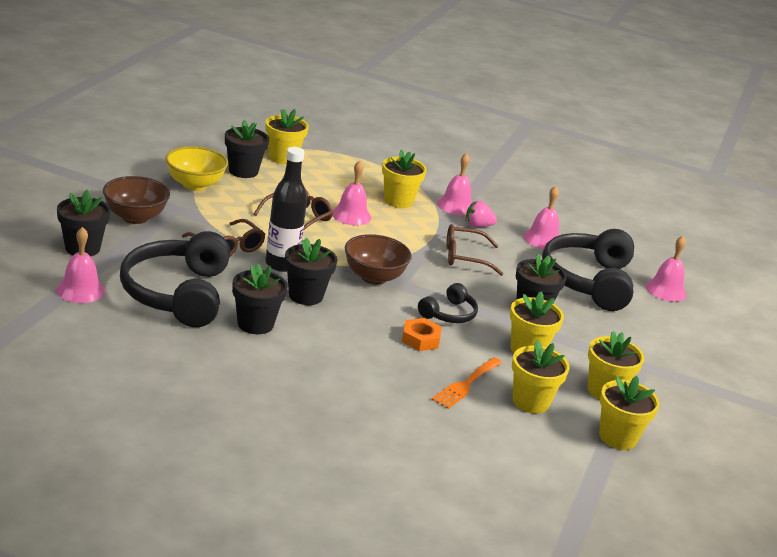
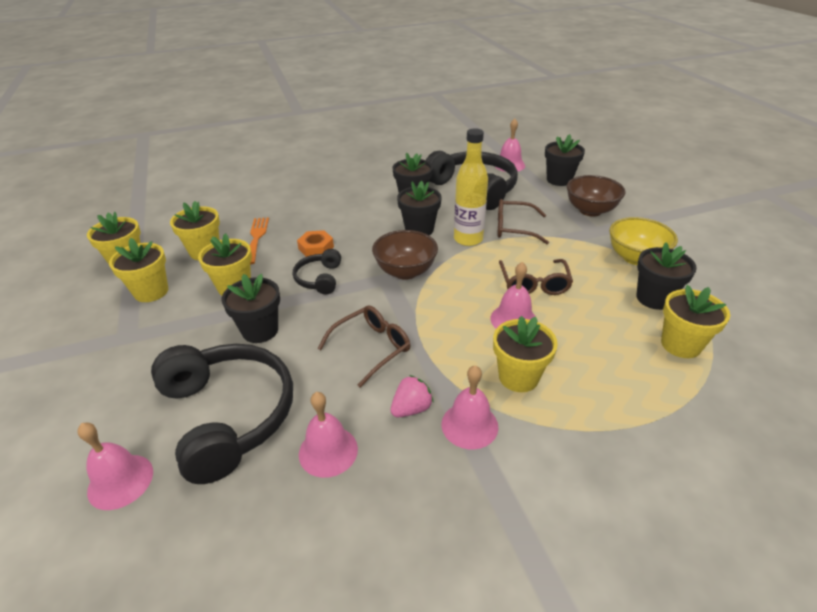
camera: 145 degrees right, 10 degrees up
(281, 264) = (468, 239): black bottle -> yellow bottle

